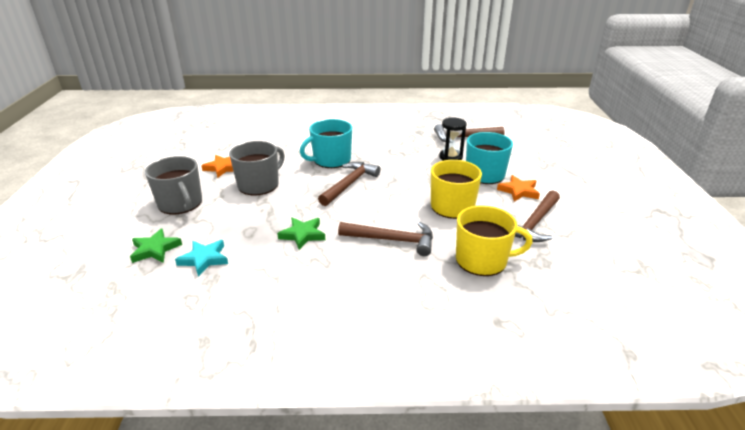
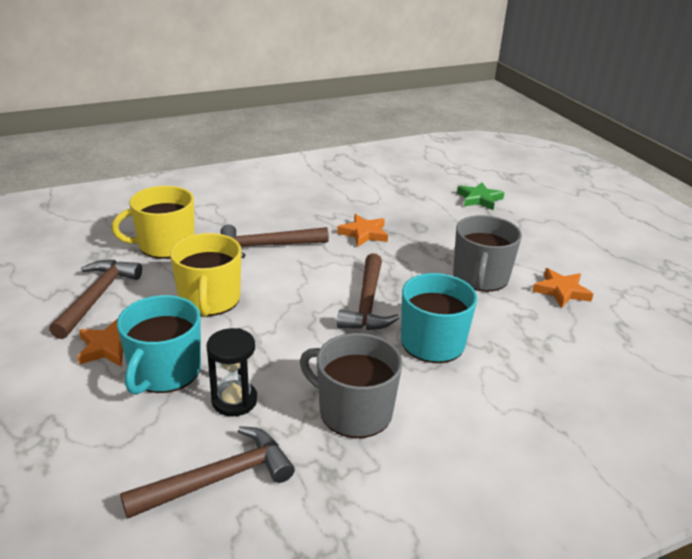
camera: 155 degrees right, 0 degrees up
(180, 203) = (528, 238): grey mug -> grey mug (353, 411)
(204, 259) = (427, 200): turquoise star -> none
(302, 235) = (364, 233): green star -> orange star

